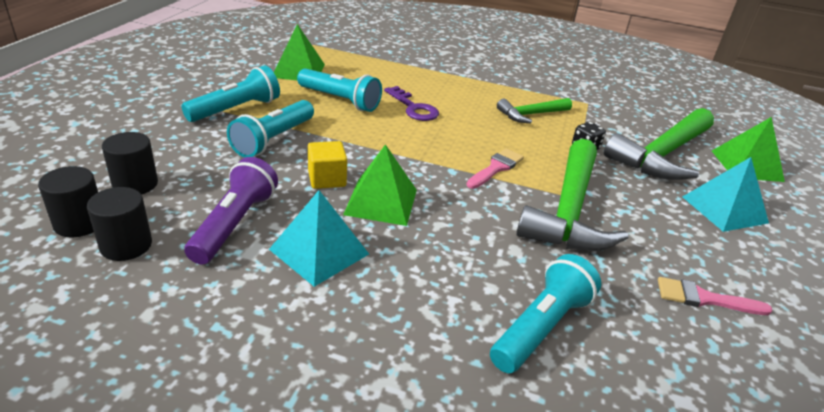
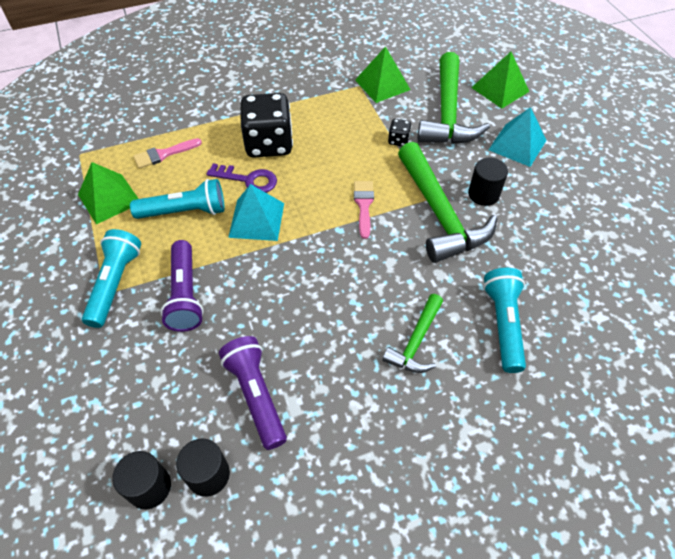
camera: 35 degrees left, 20 degrees up
(135, 184) = (140, 421): black cylinder -> black cylinder (483, 194)
(273, 140) = (185, 294): turquoise flashlight -> purple flashlight
(319, 251) = (334, 372): turquoise pyramid -> turquoise pyramid (257, 220)
(327, 179) = (268, 304): yellow cube -> none
(381, 201) = (325, 296): green pyramid -> green pyramid (382, 84)
(459, 98) = (269, 144): none -> black dice
(531, 115) = (335, 128): green hammer -> green hammer (416, 342)
(704, 298) = (559, 233): pink brush -> pink brush (164, 154)

